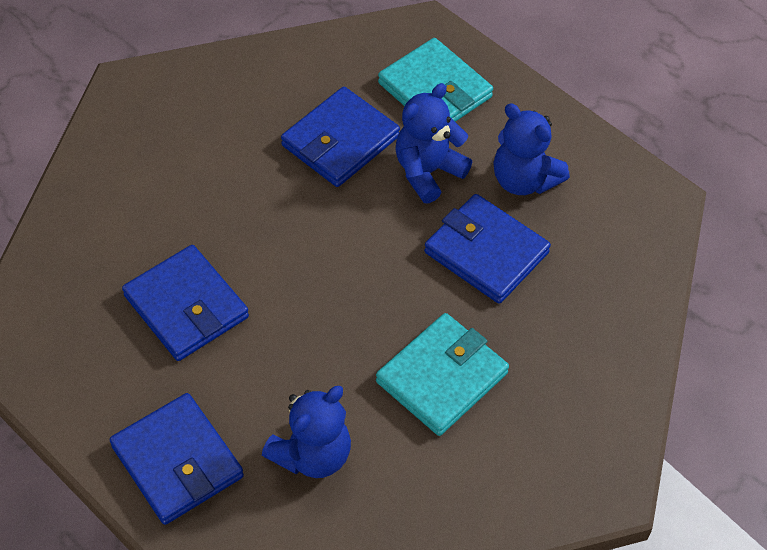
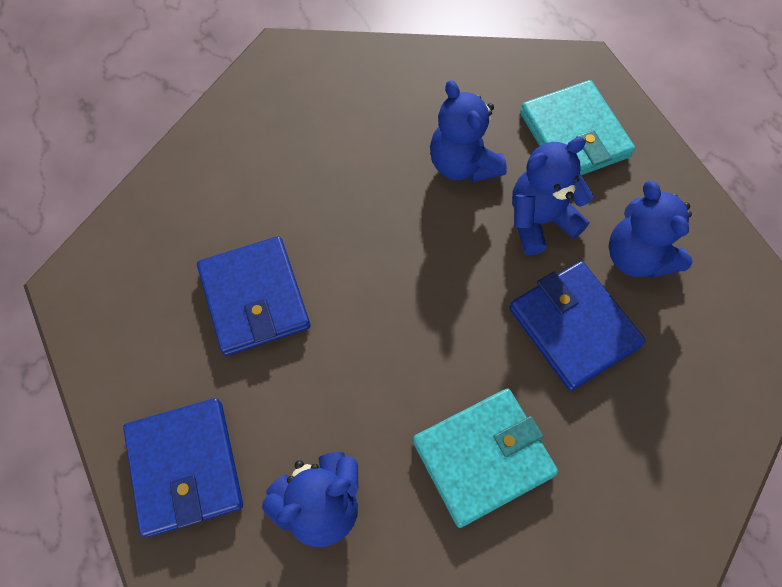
camera: 20 degrees right, 10 degrees up
(340, 141) = (463, 164): blue wallet -> blue teddy bear

